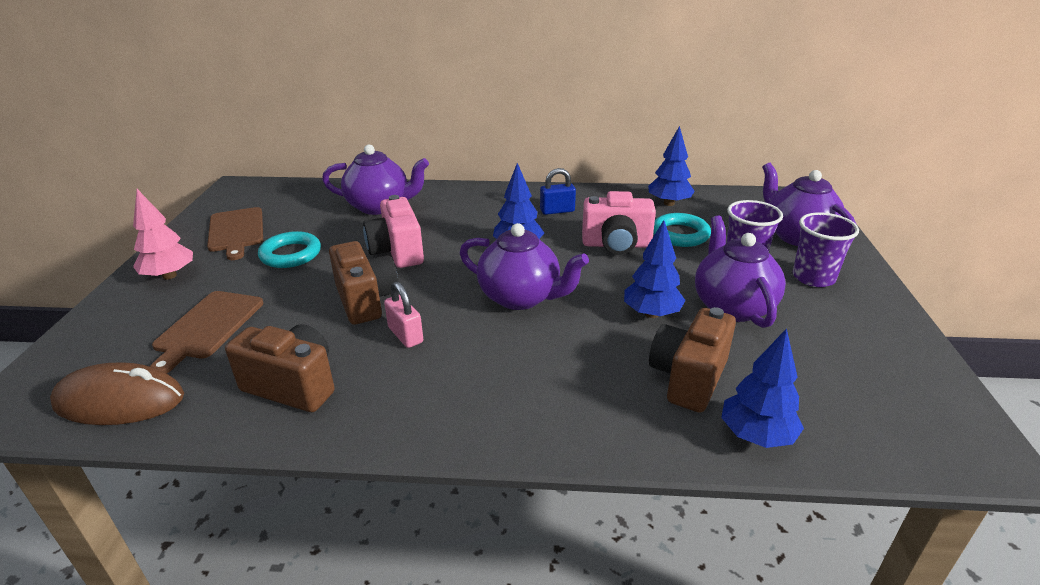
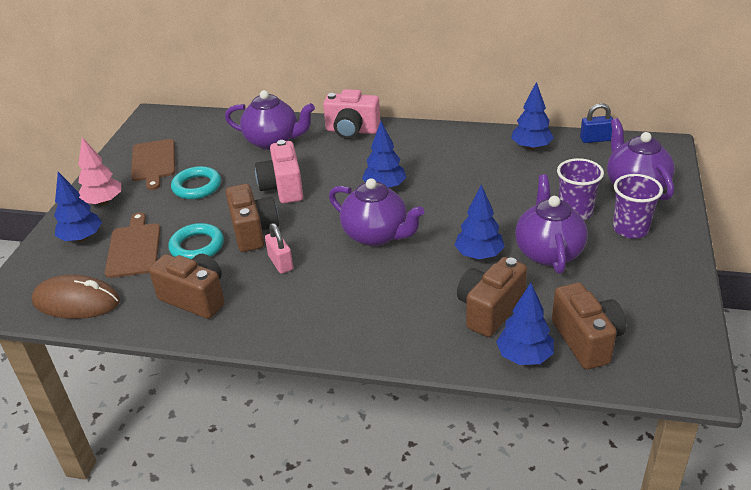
camera: 10 degrees right, 5 degrees up
(137, 318) = (82, 238): none -> blue tree
(207, 327) = (134, 248): brown cutting board -> brown cutting board turned 150 degrees clockwise
(557, 211) = (427, 151): blue padlock -> blue padlock (595, 139)
(616, 245) = (469, 189): pink camera -> pink camera (352, 131)
(680, 234) = (529, 181): turquoise ring -> turquoise ring (197, 246)
(826, 408) = (587, 340): none -> brown camera

